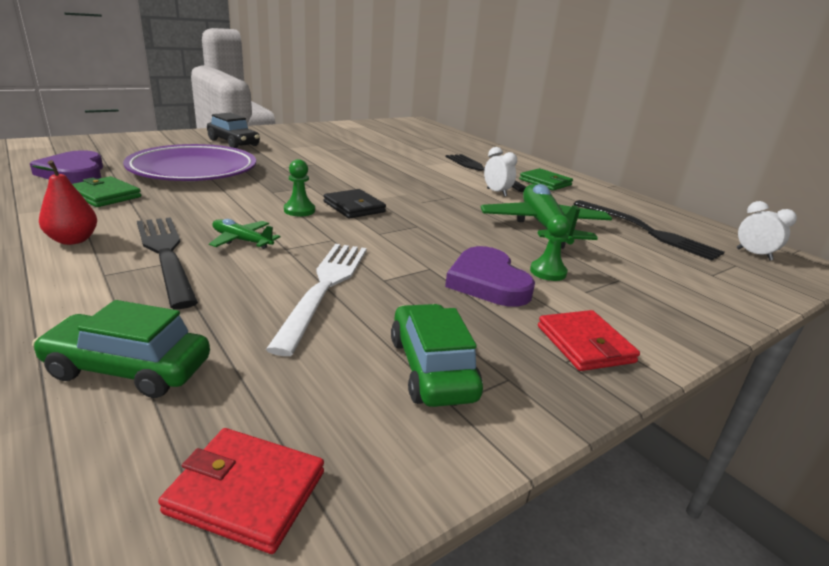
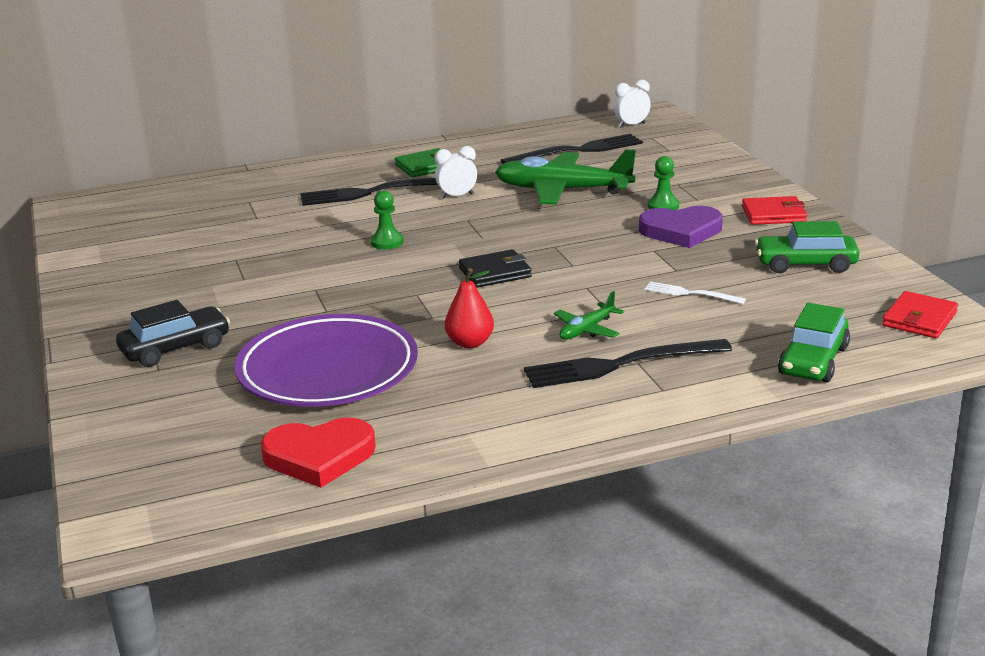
camera: 70 degrees left, 0 degrees up
(73, 240) = (579, 416): red pear -> red pear (470, 343)
(74, 173) = (319, 456): purple heart -> red heart
(105, 195) = (429, 419): green wallet -> none
(299, 210) = (502, 301): green pawn -> green pawn (387, 242)
(325, 287) = (690, 293): white fork -> white fork, size x0.53

